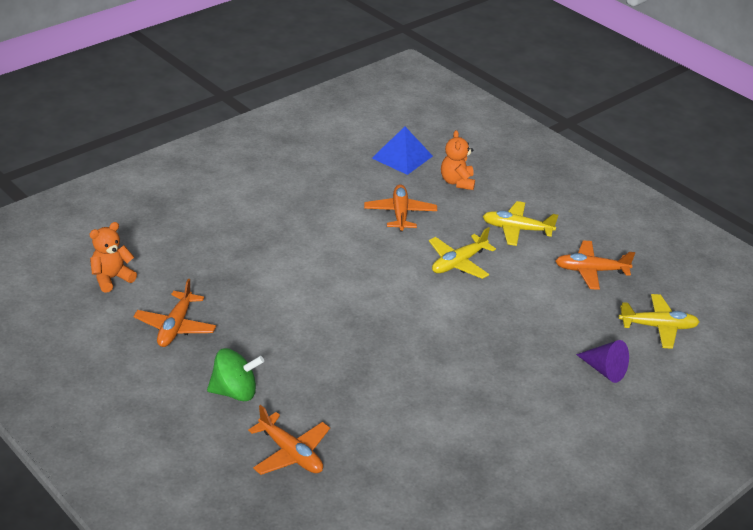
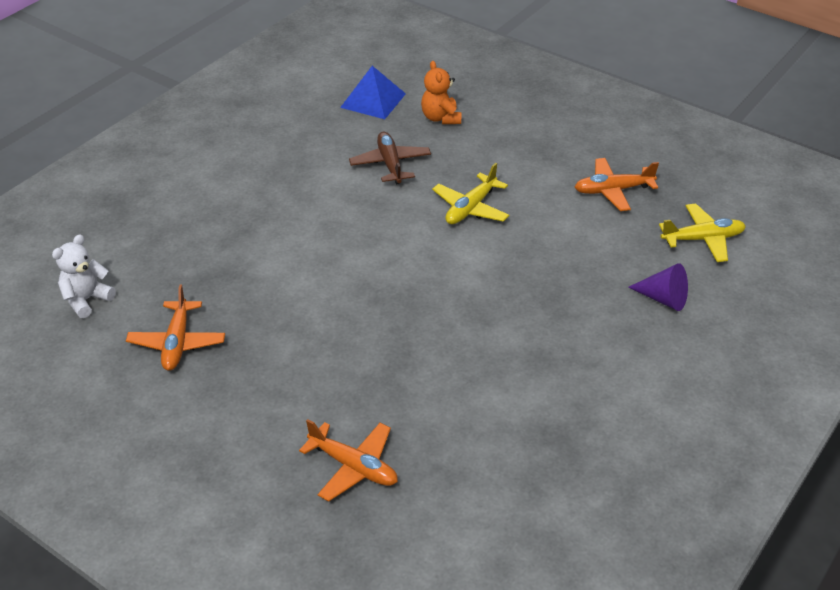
camera: 10 degrees left, 5 degrees up
(112, 278) = (86, 300): orange teddy bear -> white teddy bear
(235, 392) = (268, 407): green spinning top -> none
(400, 214) = (390, 164): orange plane -> brown plane
(517, 229) = (521, 159): yellow plane -> none

